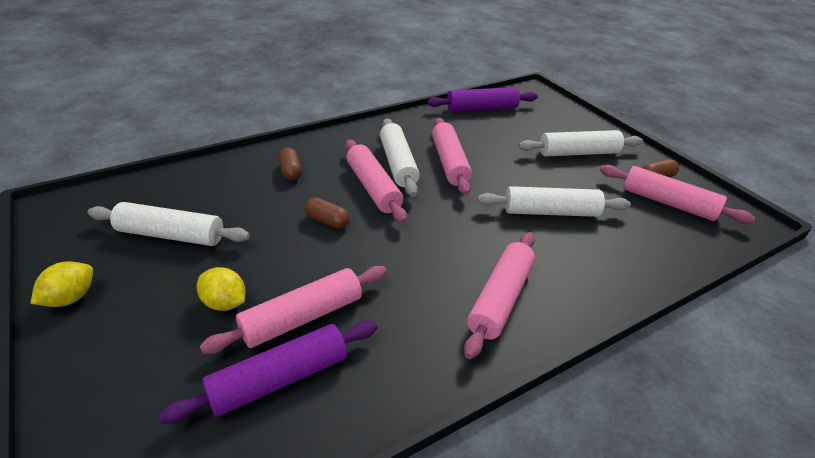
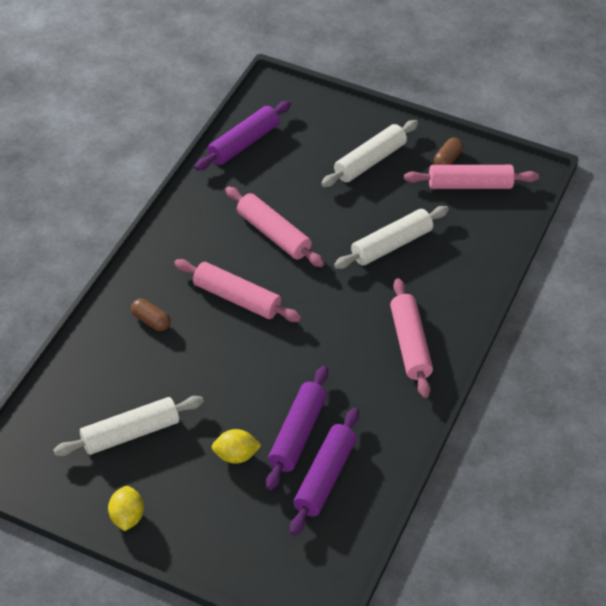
camera: 35 degrees left, 10 degrees up
(302, 317) = (297, 434): pink rolling pin -> purple rolling pin
(327, 221) = (234, 351): brown capsule -> none
(398, 164) = (232, 260): white rolling pin -> none

